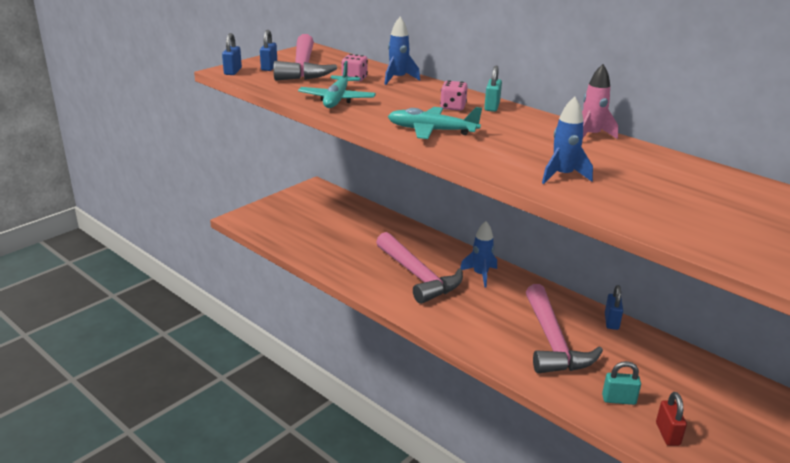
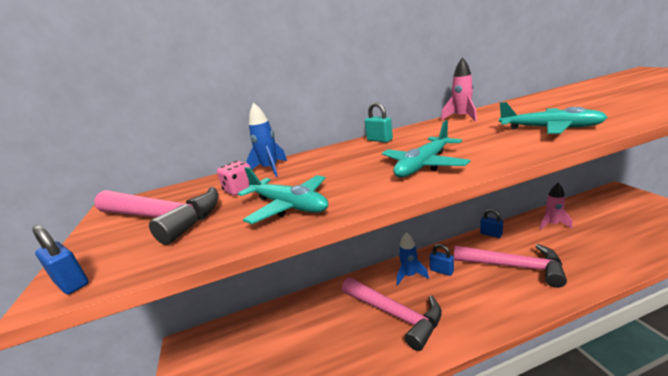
camera: 55 degrees left, 5 degrees down
(269, 67) = (115, 244): blue padlock -> blue padlock (441, 271)
(418, 276) = (395, 314): pink hammer -> pink hammer turned 45 degrees clockwise
(453, 107) = (368, 153): pink dice -> none
(562, 176) = (549, 128): blue rocket -> turquoise plane
(618, 399) = (590, 258): turquoise padlock -> none
(667, 434) = (628, 250): red padlock -> none
(684, 372) = (552, 224): none -> pink rocket

